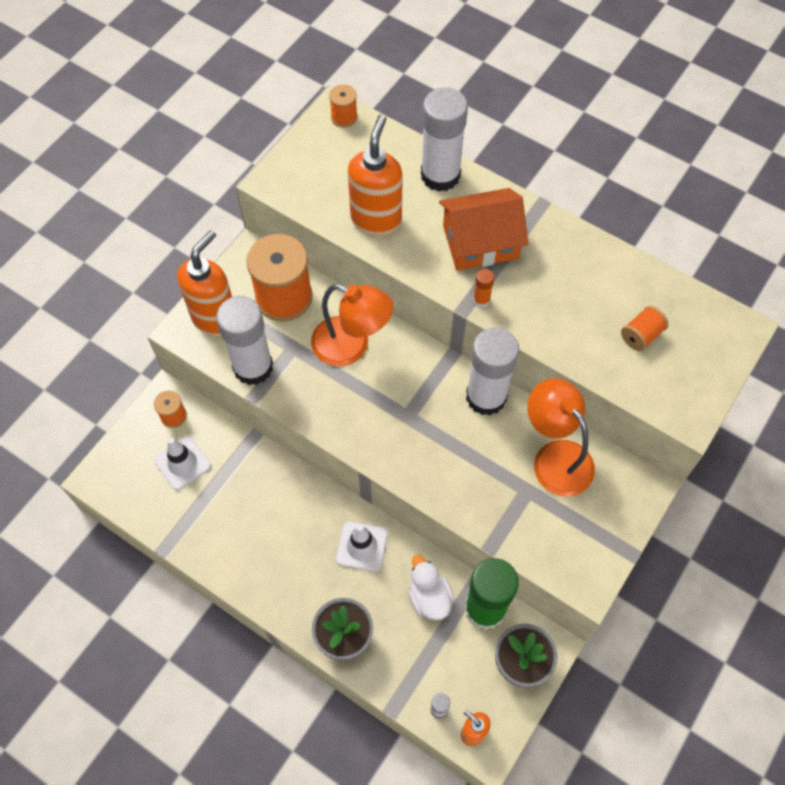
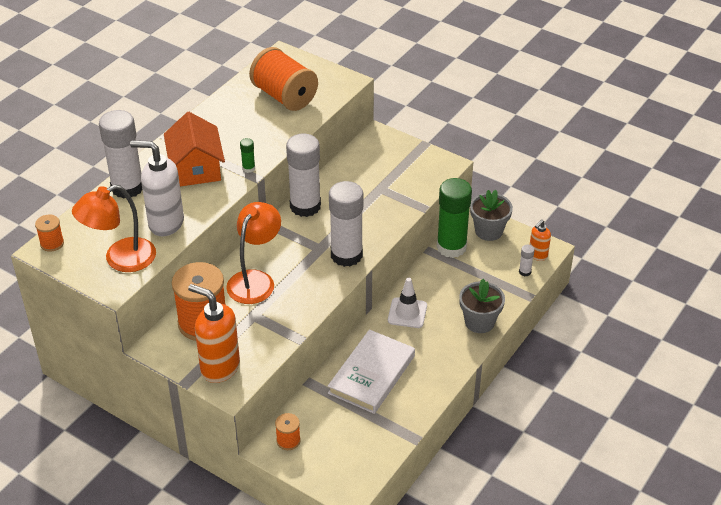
camera: 90 degrees left, 20 degrees down
(182, 463) = (335, 430): white traffic cone -> none
(253, 367) = (270, 340): white glue stick -> white glue stick (346, 255)
(262, 503) = (372, 374): none -> white book
(376, 219) = (165, 223): orange soap dispenser -> white soap dispenser
(429, 597) = (445, 276): white duck -> none
(481, 300) = (248, 168): orange glue stick -> green glue stick
(555, 457) = (354, 174): orange lamp -> orange lamp (120, 259)
(641, 335) = (284, 96): orange spool -> orange spool, size x2.13

